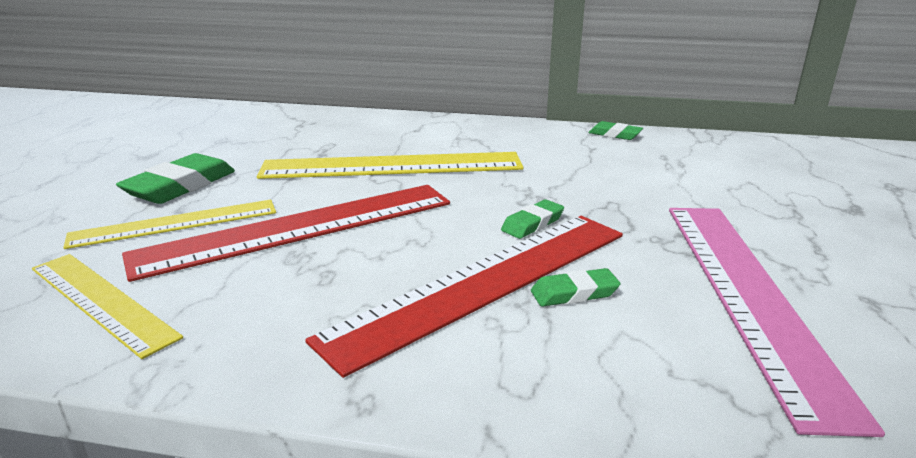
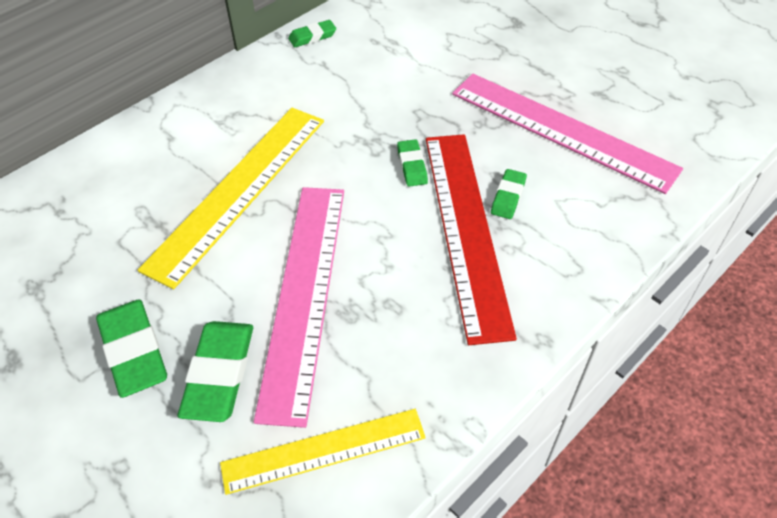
camera: 55 degrees left, 25 degrees up
(175, 223) = (219, 374): yellow ruler -> green eraser
(299, 228) = (304, 294): red ruler -> pink ruler

